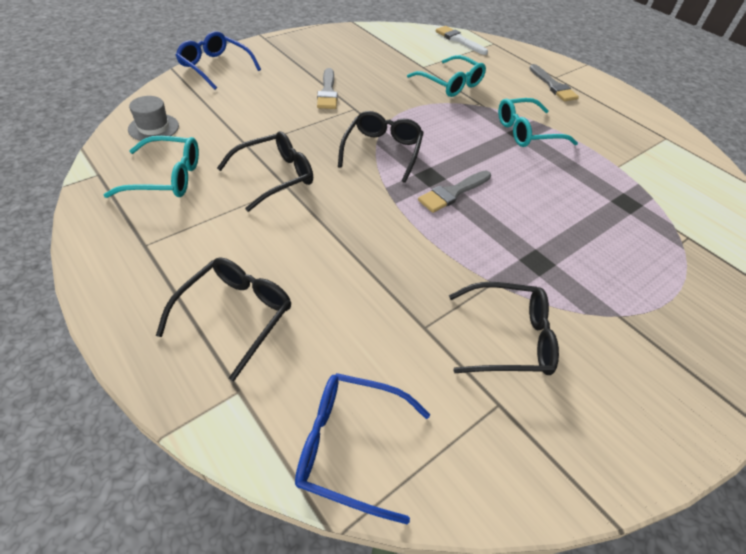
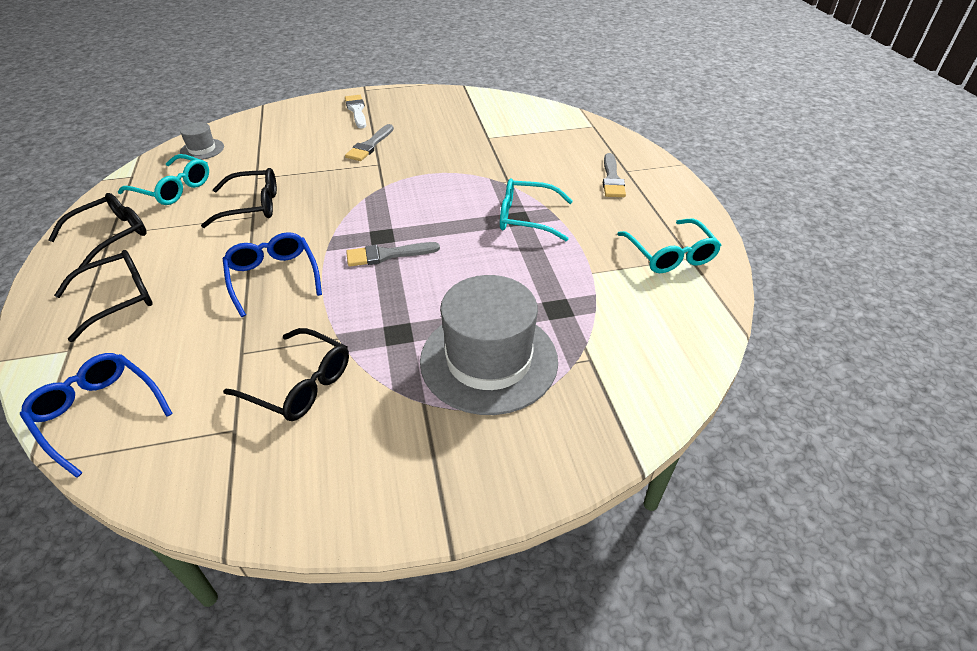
camera: 30 degrees right, 5 degrees down
(215, 67) = (297, 109): blue glasses -> blue glasses (273, 278)
(382, 151) = (362, 205): black glasses -> black glasses (110, 236)
(450, 84) = (497, 158): turquoise glasses -> turquoise glasses (669, 254)
(459, 40) = (556, 117): white brush -> white brush (356, 110)
(626, 262) = (489, 360): none -> grey hat

